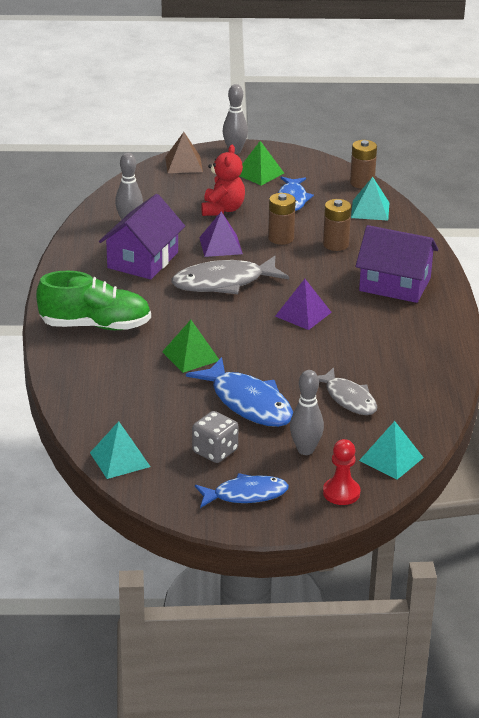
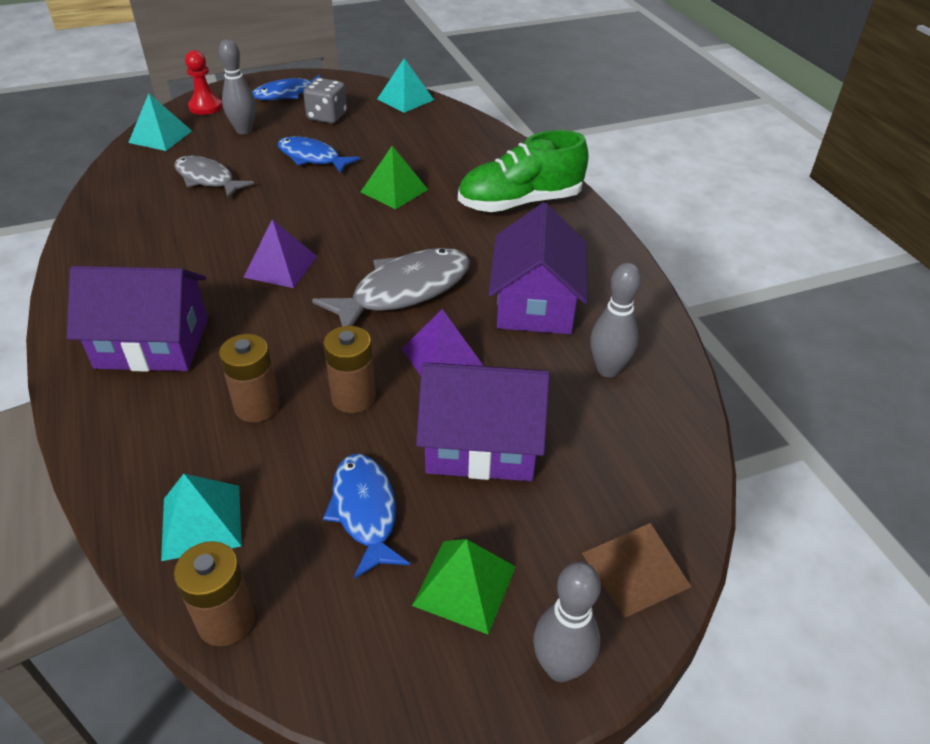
camera: 160 degrees right, 10 degrees up
(222, 209) = (481, 443): red teddy bear -> purple house
(248, 403) = (312, 158): blue fish -> blue fish, size x0.66

